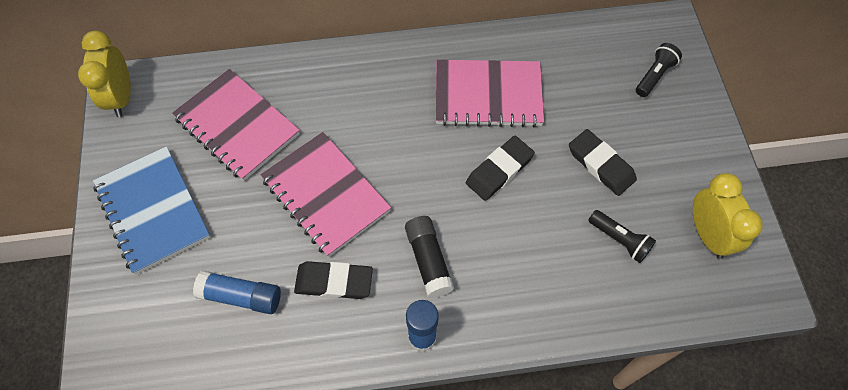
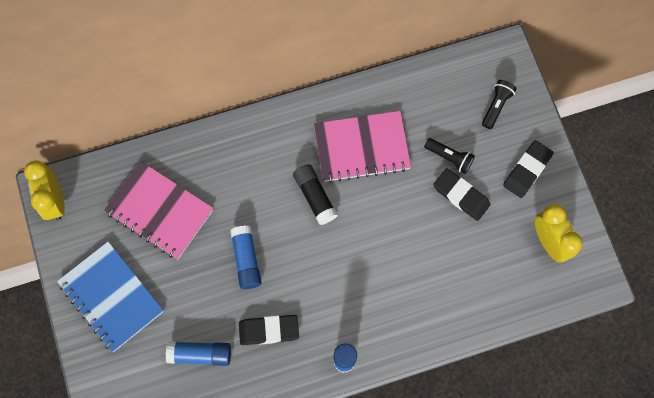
camera: 10 degrees left, 10 degrees up
(325, 195) = (246, 260): pink notebook -> blue glue stick
(428, 260) = (338, 300): black glue stick -> black glue stick (315, 197)
(499, 170) = (381, 214): black eraser -> black eraser (527, 170)
(620, 240) = (482, 258): black flashlight -> black flashlight (449, 158)

